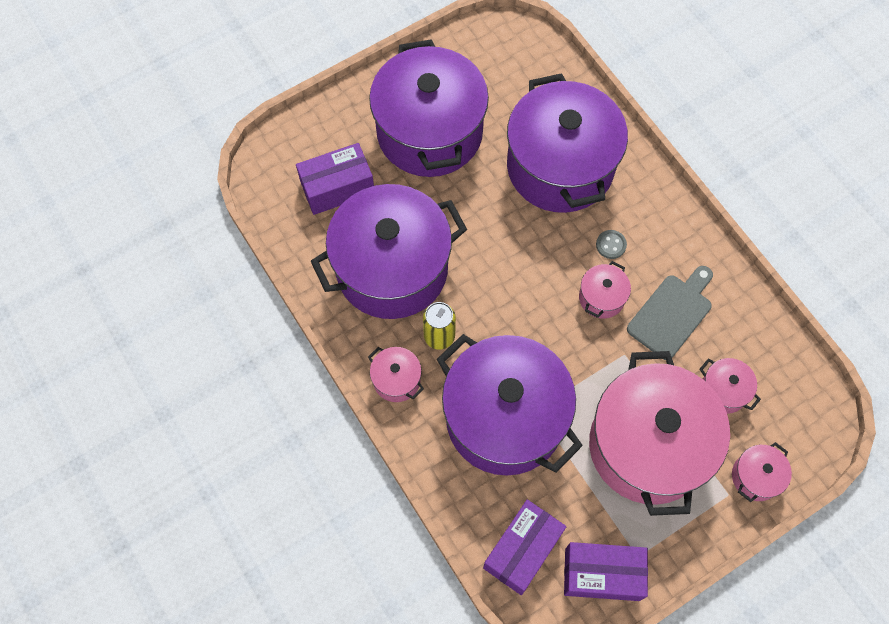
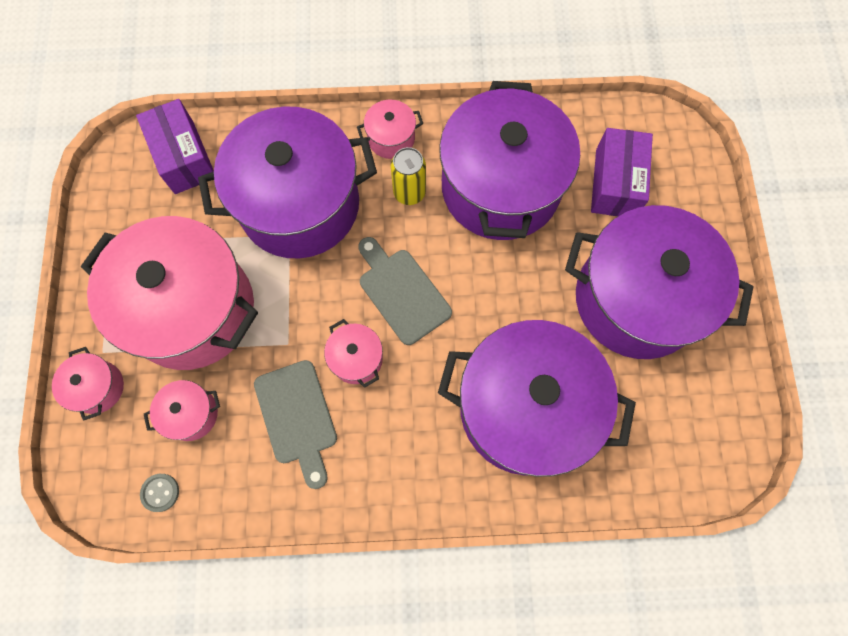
camera: 120 degrees right, 5 degrees up
(528, 294) = (402, 292): none -> grey cutting board
(602, 574) = (121, 205): purple box -> none
(611, 245) = (406, 404): grey button -> grey button (160, 492)

